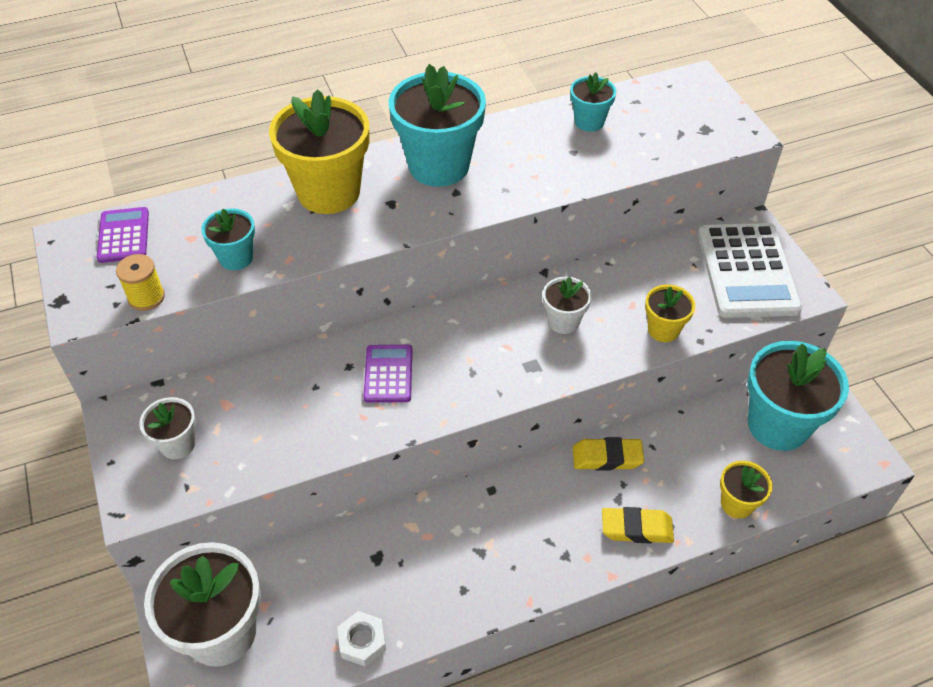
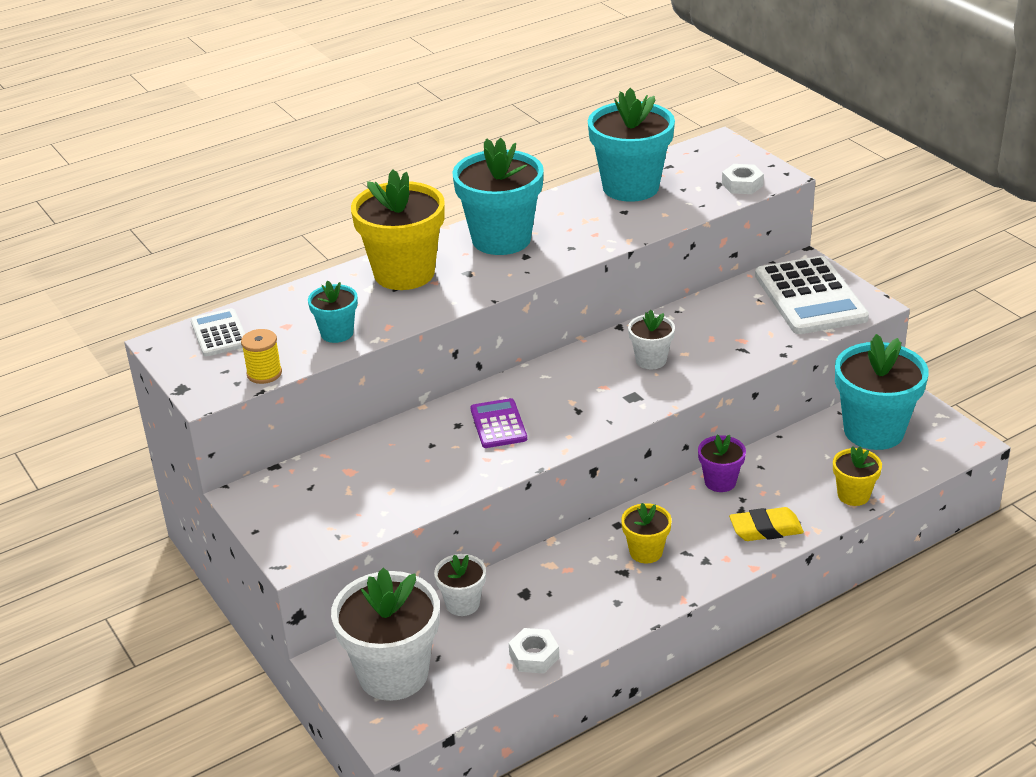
camera: 10 degrees left, 15 degrees down
(123, 235) = (219, 333): purple calculator -> white calculator
(177, 444) = (315, 507): white flower pot -> white flower pot (462, 604)
(589, 122) = (630, 187): turquoise flower pot -> turquoise flower pot, size x1.97
(607, 457) = (720, 482): yellow eraser -> purple flower pot
(663, 330) = (746, 351): yellow flower pot -> yellow flower pot (646, 552)
(704, 138) = (742, 184): none -> white nut

